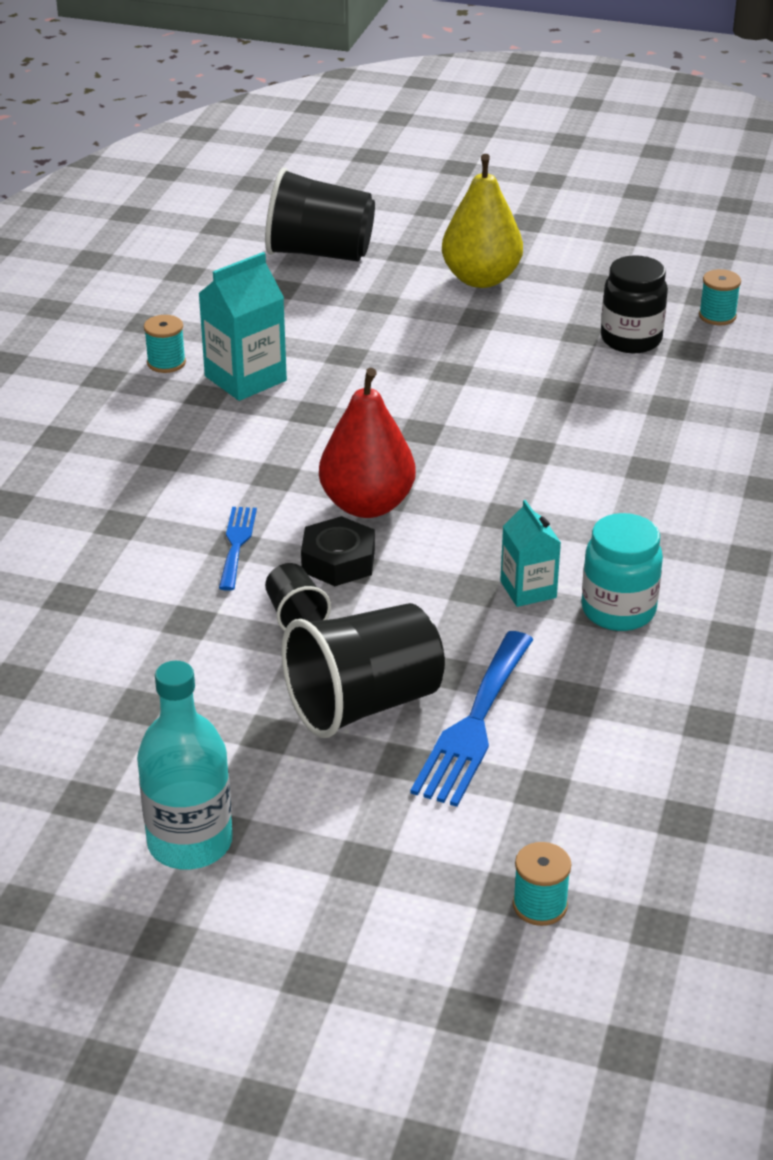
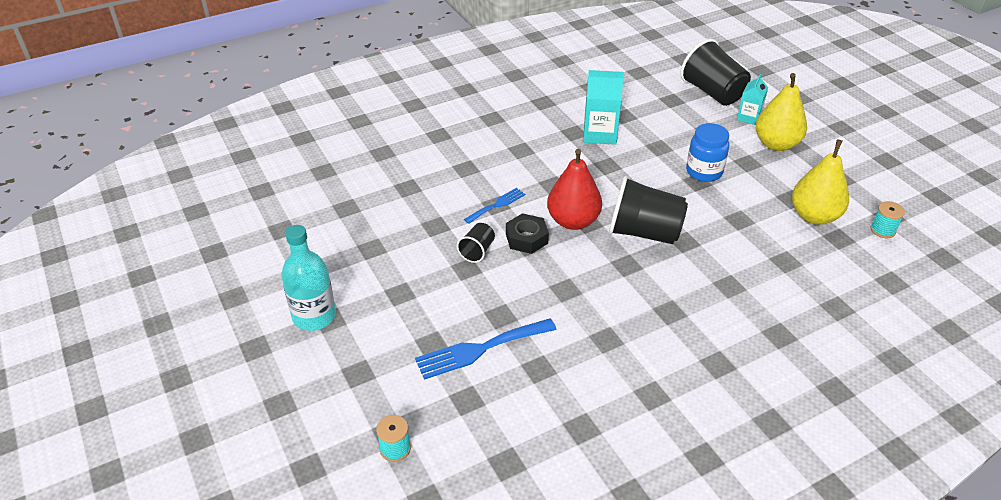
camera: 45 degrees right, 5 degrees up
(166, 363) = (576, 109): turquoise spool -> none
(364, 703) = (451, 307): black cup -> black cup (643, 232)
(443, 356) = (704, 172): none -> blue jar
(528, 589) = (589, 305): turquoise carton -> turquoise carton (749, 117)
(618, 610) = (616, 344): turquoise jar -> none
(631, 339) = (814, 216): black jar -> yellow pear

